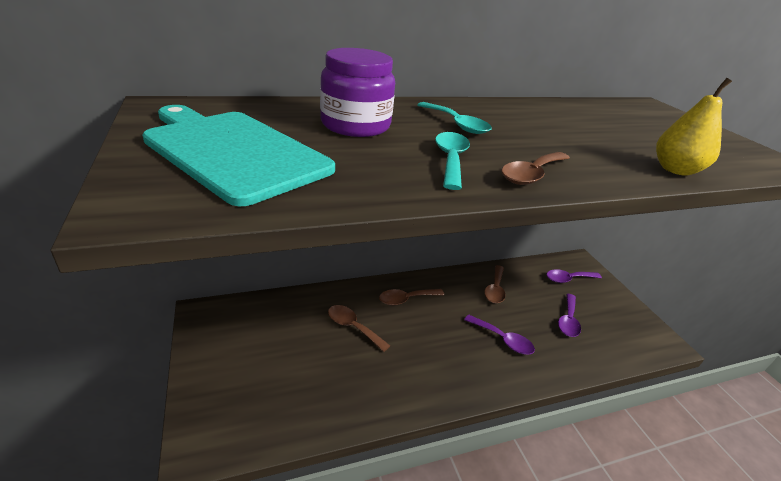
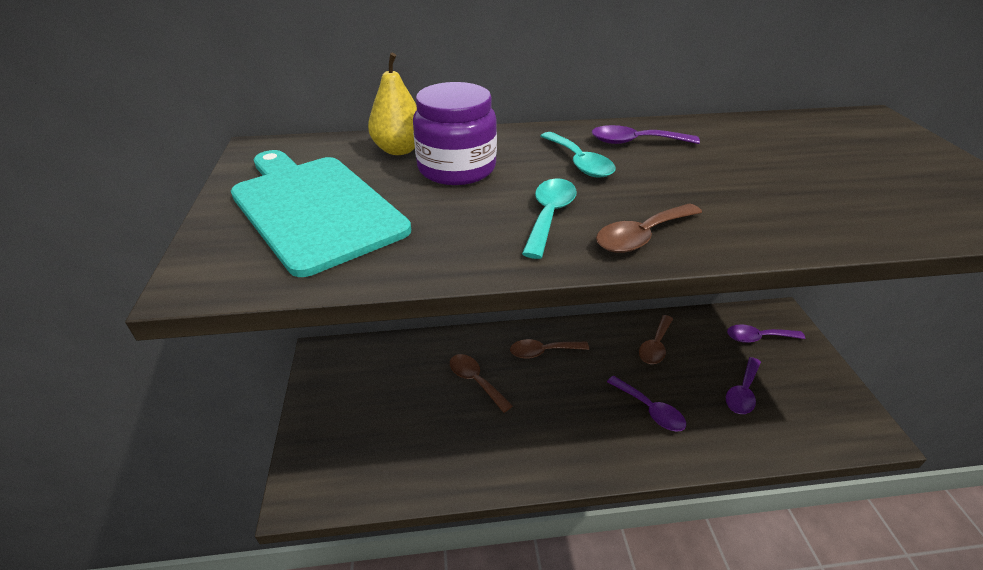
camera: 15 degrees right, 5 degrees up
(493, 112) = (635, 142): none -> purple spoon
(675, 170) = (849, 228): yellow pear -> yellow pear (399, 150)

